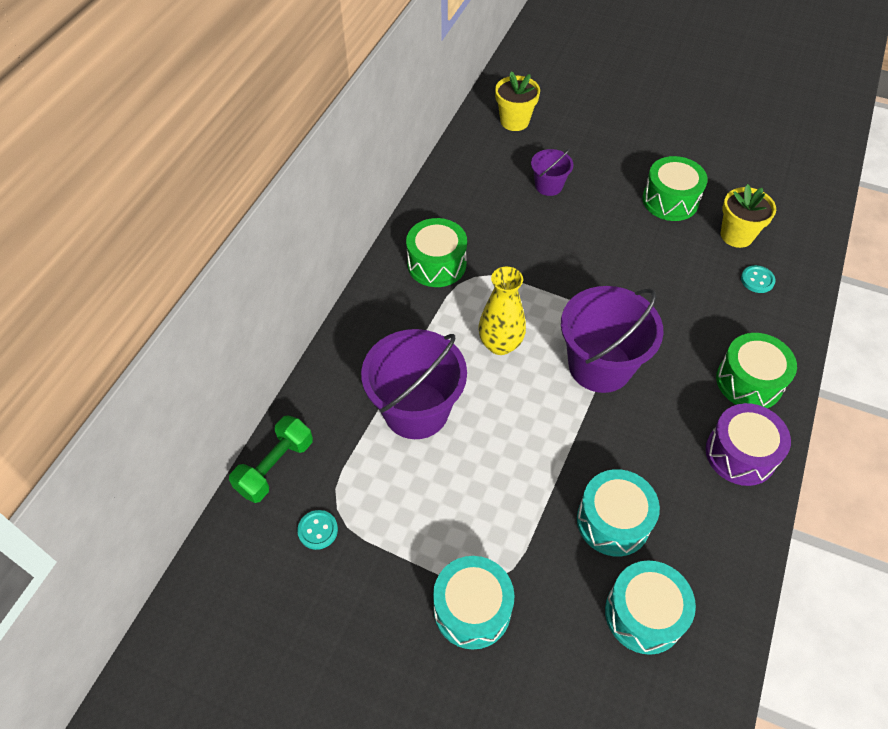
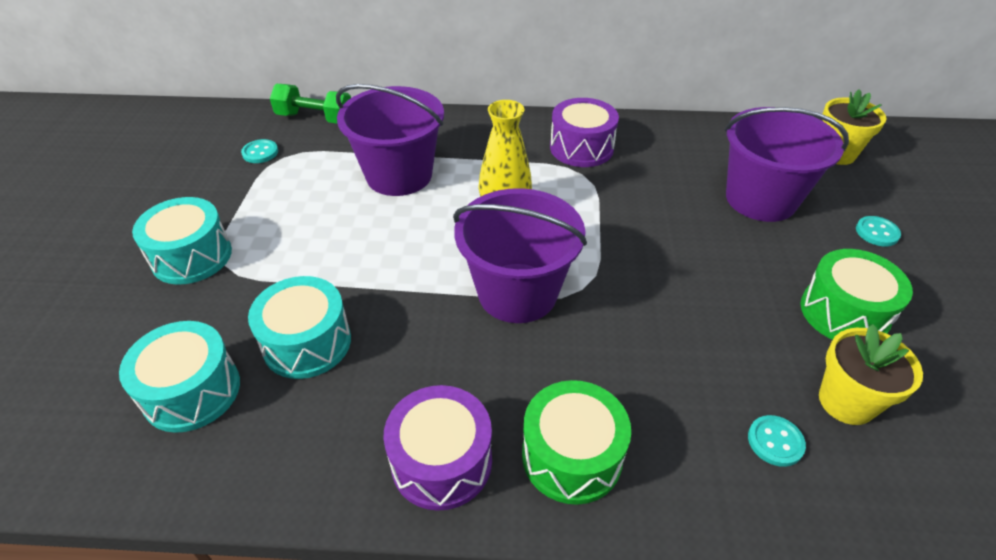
camera: 70 degrees right, 10 degrees down
(436, 264) = (581, 148): green drum -> purple drum
(548, 186) = (760, 199): purple bucket -> purple bucket, size x1.96
(605, 147) = (877, 232): none -> turquoise button

